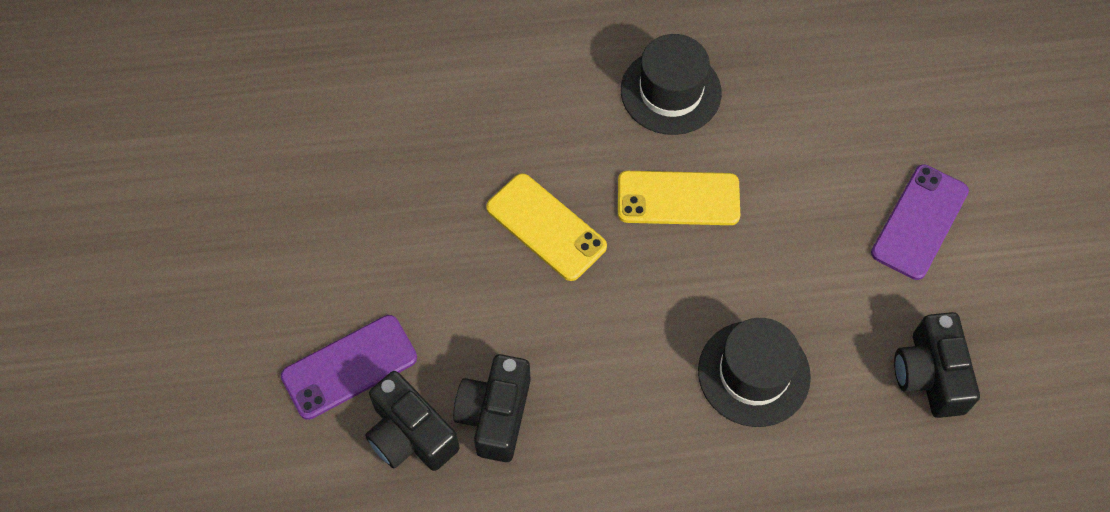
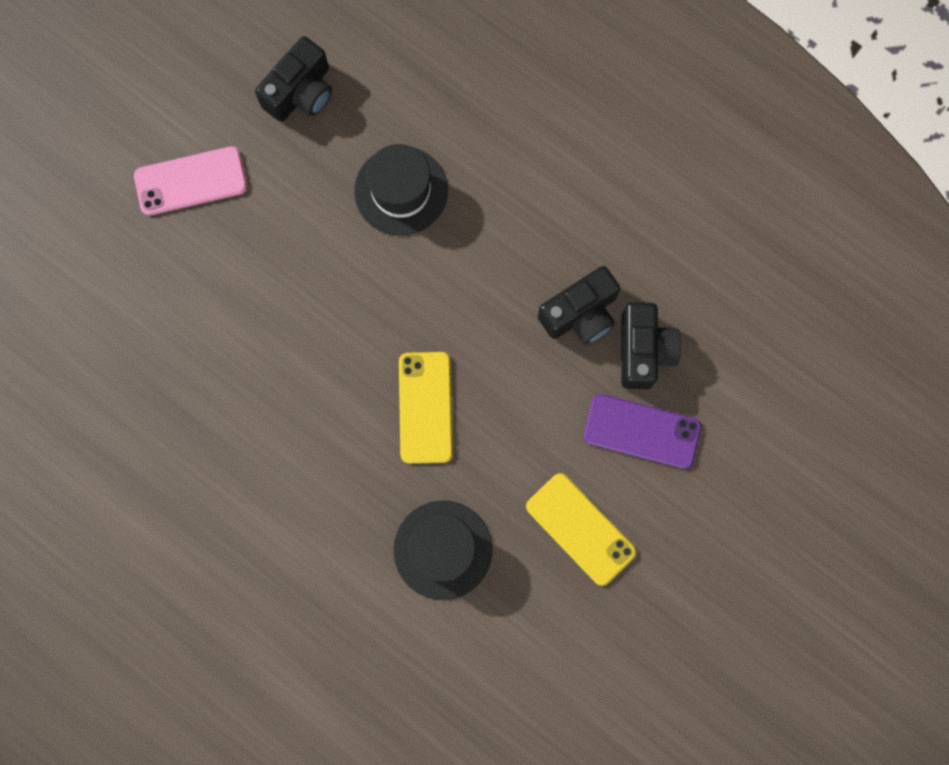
camera: 135 degrees left, 15 degrees up
(671, 91) = (238, 426): black hat -> black hat (442, 550)
(678, 199) = (320, 343): yellow phone -> yellow phone (580, 529)
(919, 222) = (191, 181): purple phone -> pink phone

